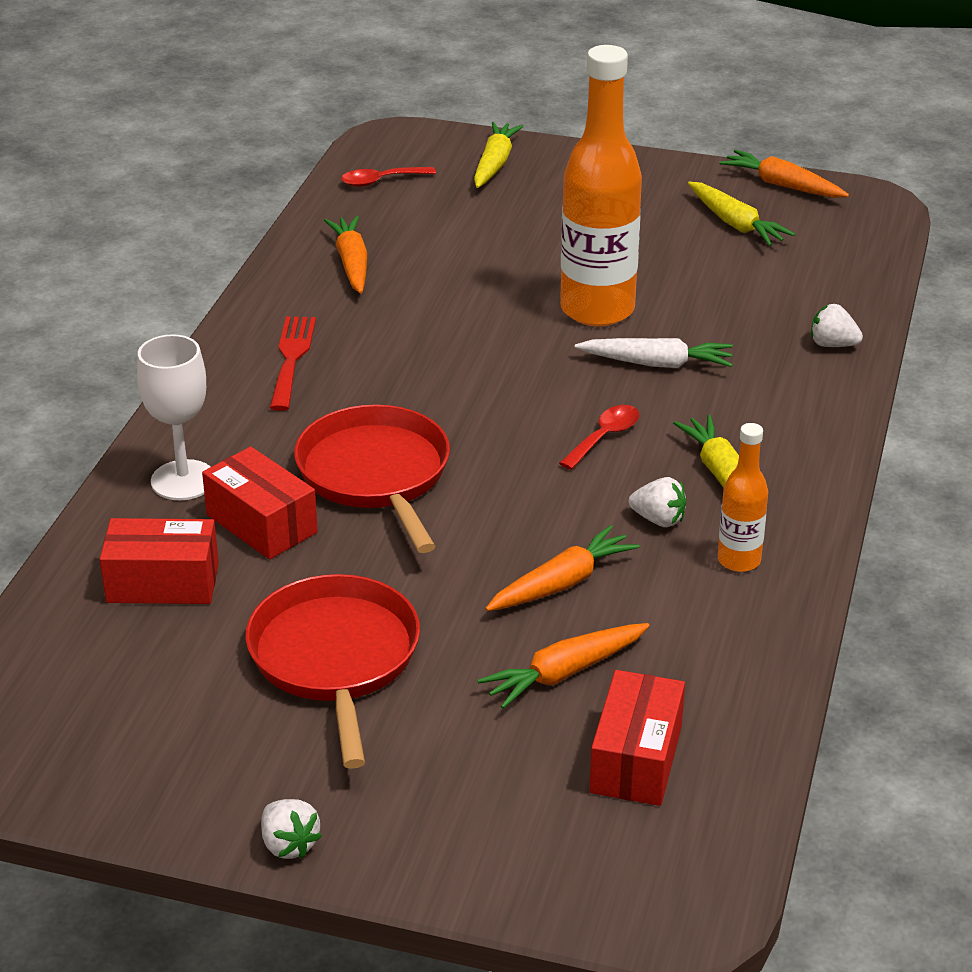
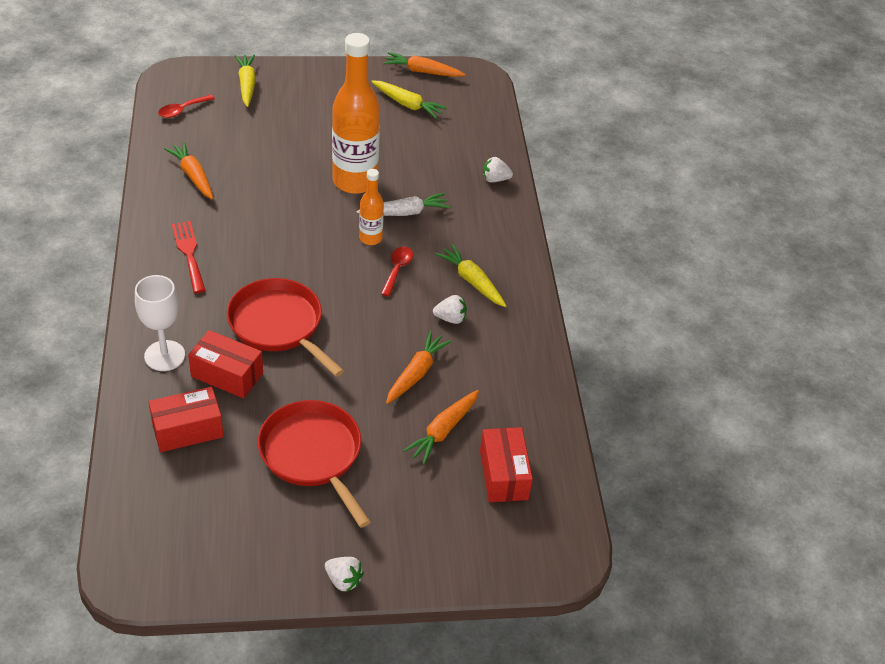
camera: 25 degrees left, 10 degrees up
(739, 560) = (504, 335): orange bottle -> orange bottle (370, 238)

